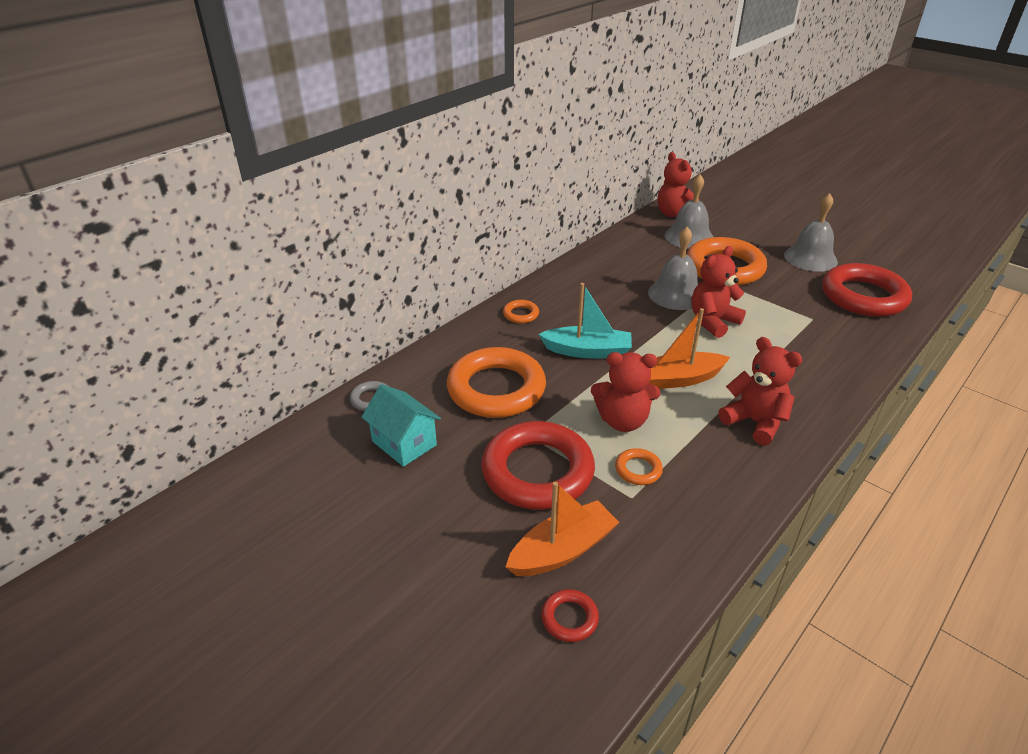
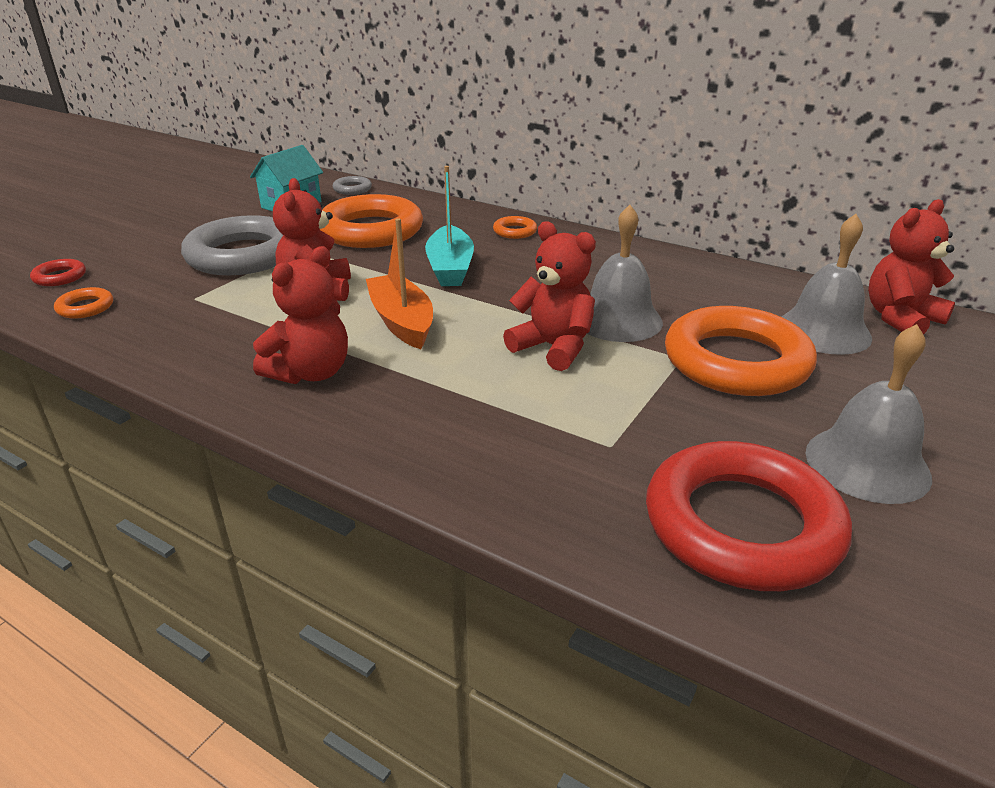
camera: 80 degrees right, 5 degrees down
(537, 471) = (243, 255): red ring -> grey ring
(562, 550) = (137, 270): orange boat -> none
(638, 470) = (234, 300): orange ring -> orange ring (85, 307)

